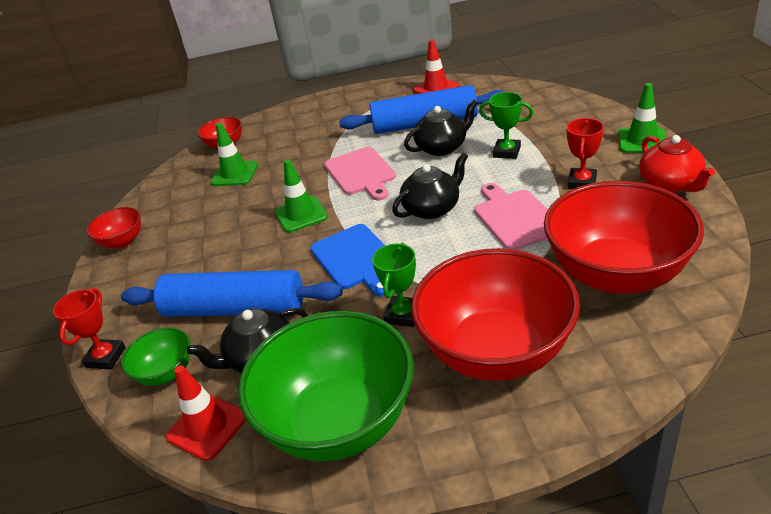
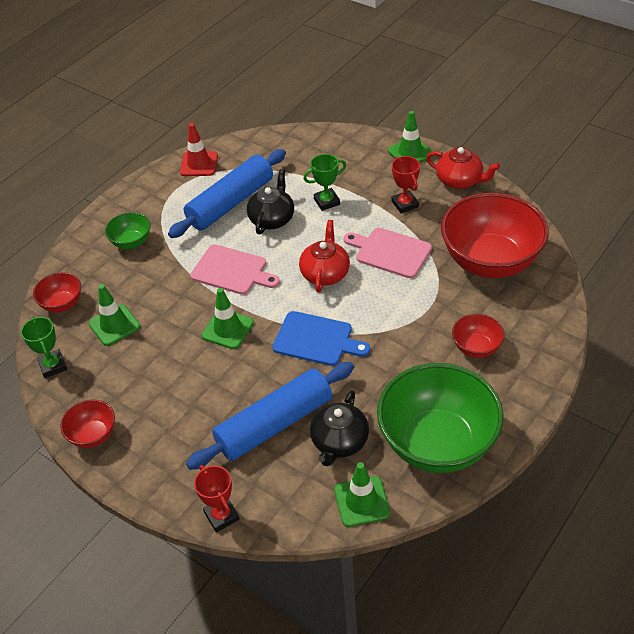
camera: 45 degrees left, 10 degrees up
(166, 373) = (285, 493): green bowl -> green bowl (131, 242)
(207, 427) = (362, 501): red traffic cone -> green traffic cone
(403, 315) = (396, 358): green trophy -> green trophy (53, 366)
(432, 208) = (325, 273): black teapot -> red teapot
(496, 352) = (476, 348): red bowl -> red bowl, size x0.46

